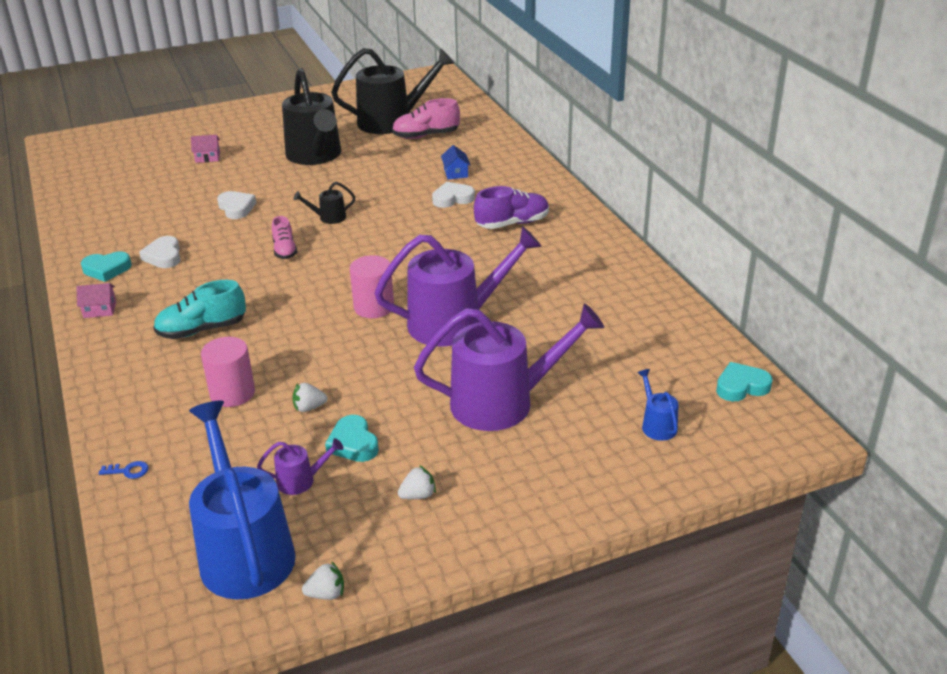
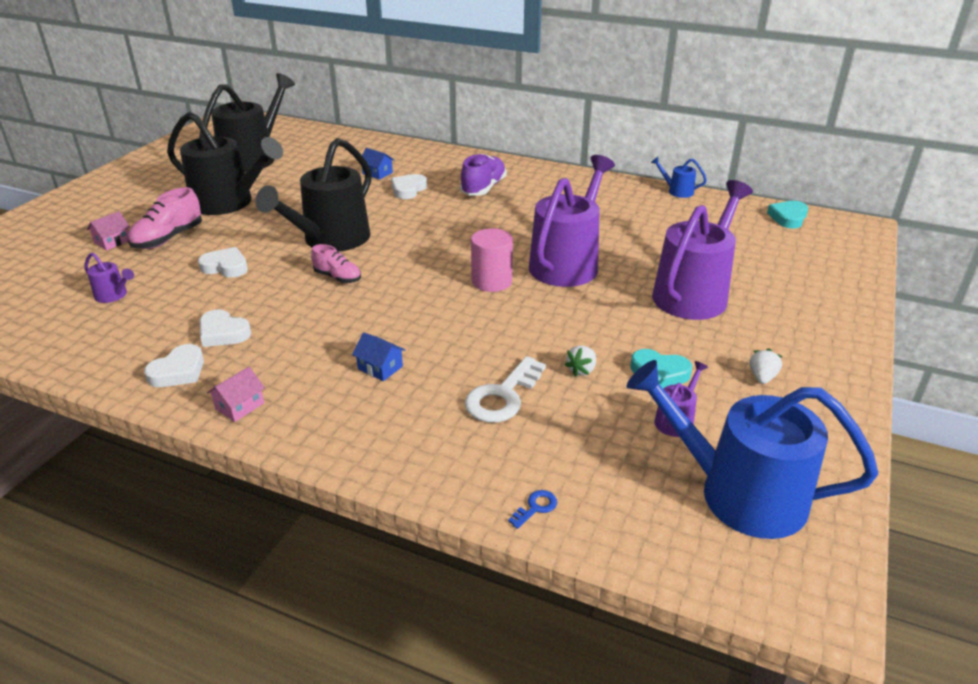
camera: 45 degrees left, 0 degrees up
(107, 269) = (178, 371): turquoise heart -> white heart
(152, 199) = (113, 295): none -> purple watering can
(202, 330) = (380, 367): turquoise shoe -> blue house
(232, 393) = (503, 396): pink cylinder -> white key
(326, 594) = (841, 476): white strawberry -> none
(329, 218) = (331, 240): black watering can -> black watering can, size x2.37
(426, 136) = (303, 158): pink shoe -> pink shoe (168, 239)
(657, 425) = (793, 259): blue watering can -> blue watering can (677, 191)

